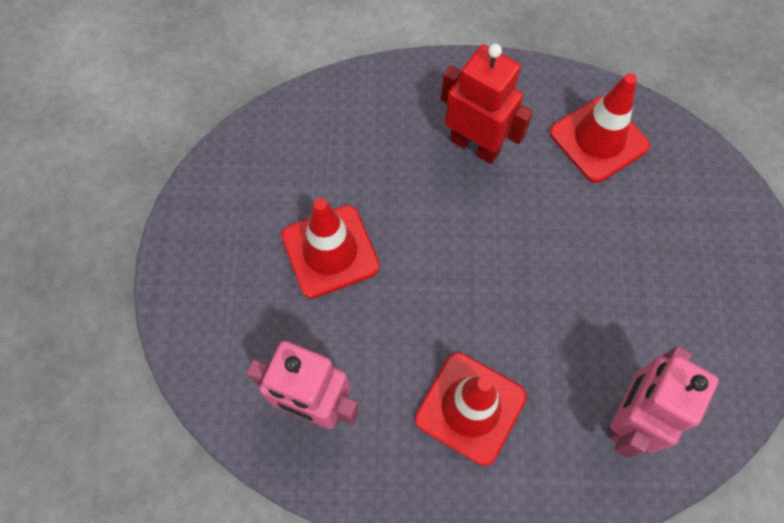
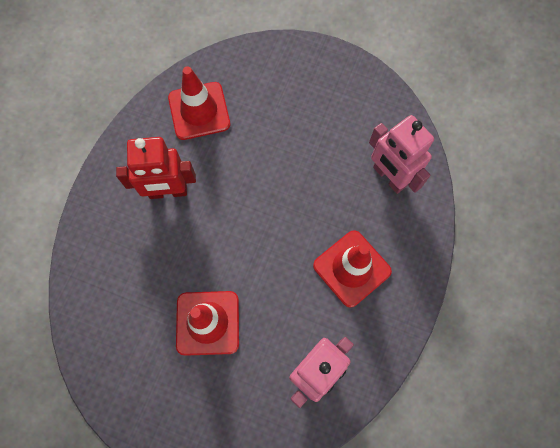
camera: 70 degrees left, 5 degrees up
(475, 145) = (168, 192): red robot -> red robot turned 150 degrees counterclockwise

